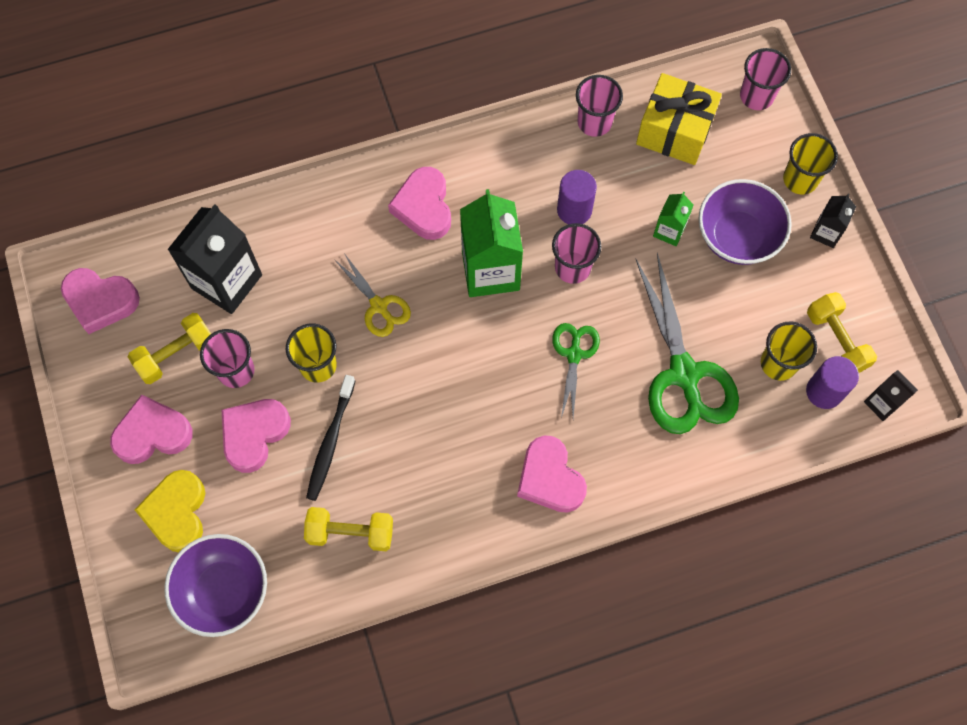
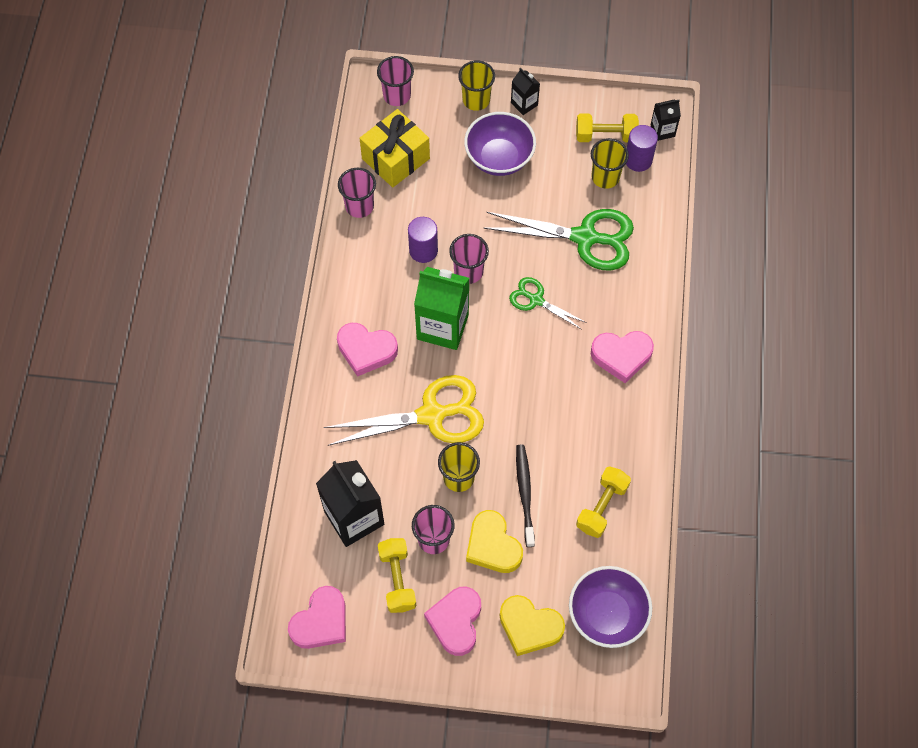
camera: 65 degrees left, 5 degrees down
(254, 434) = (493, 545): pink heart -> yellow heart
(330, 442) = (525, 493): black toothbrush -> black toothbrush turned 135 degrees counterclockwise
(379, 306) = (432, 415): yellow scissors -> yellow scissors, size x1.88
(669, 231) = (472, 197): green carton -> none

